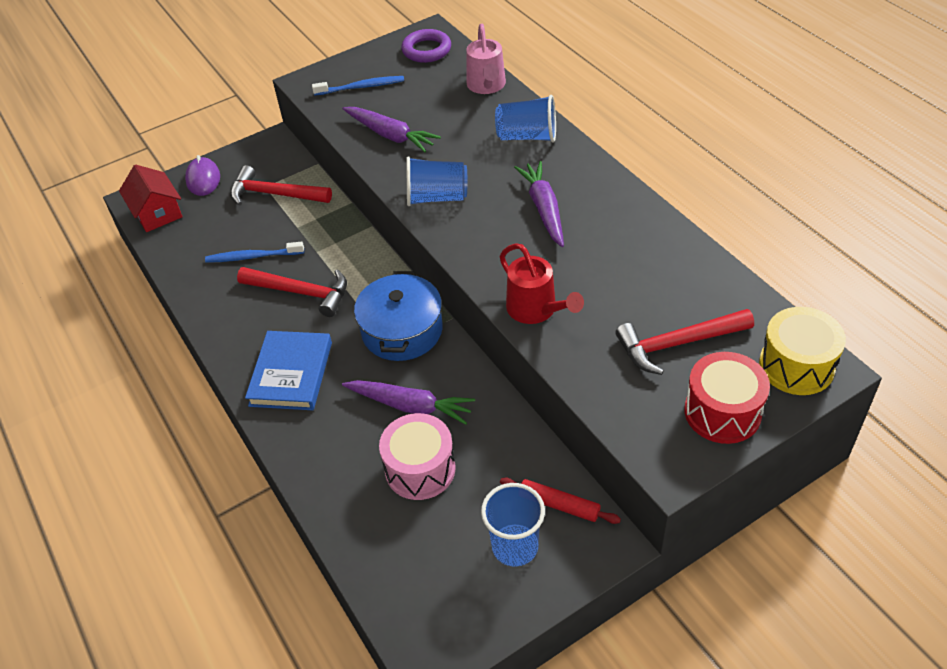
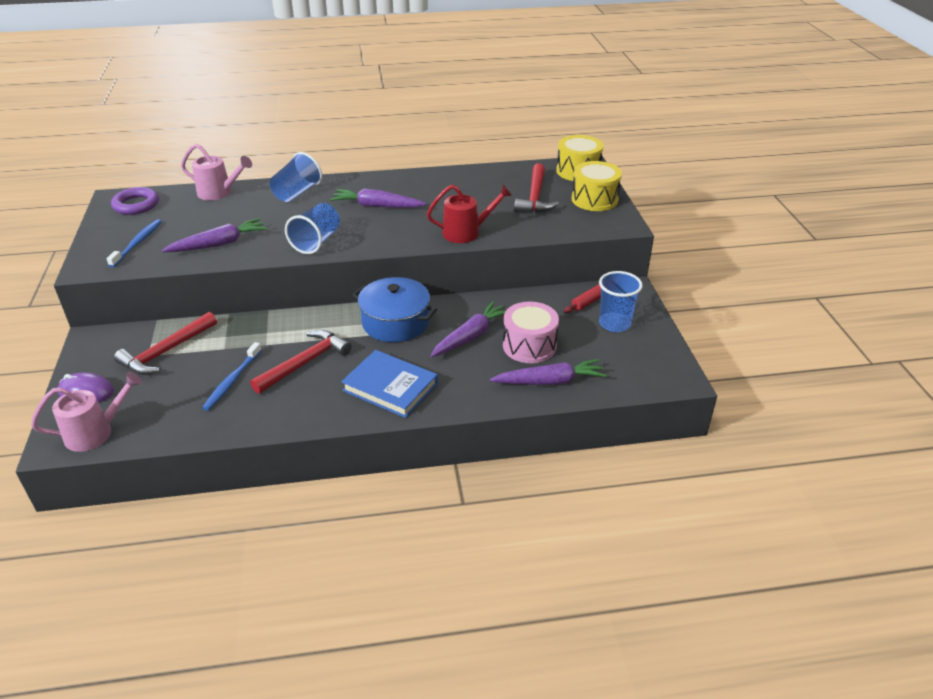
camera: 70 degrees left, 10 degrees down
(157, 212) = (96, 432): red house -> pink watering can
(361, 513) = (550, 381): none -> purple carrot
(722, 412) = (594, 199): red drum -> yellow drum

